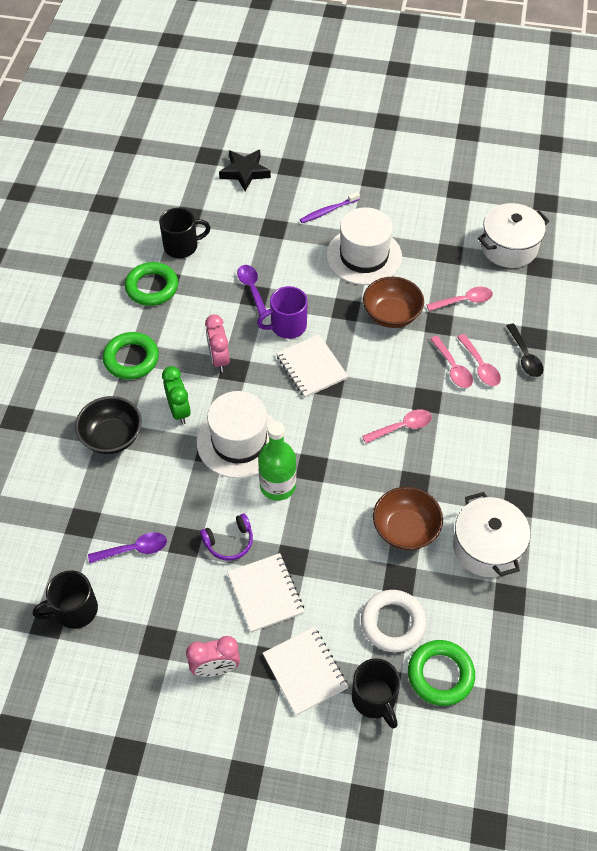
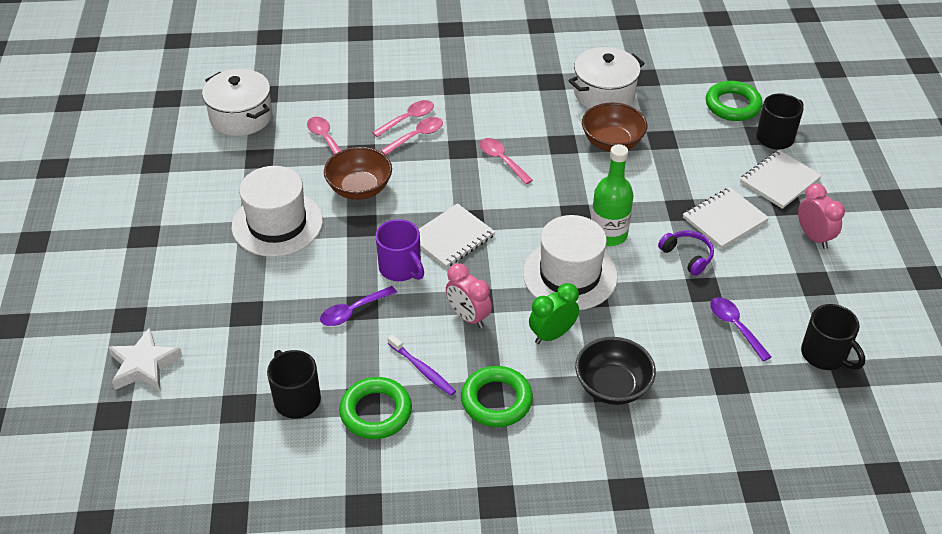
camera: 105 degrees left, 10 degrees down
(219, 359) = (468, 317): pink clock -> pink clock turned 75 degrees clockwise
(244, 172) = (144, 365): black star -> white star
(328, 211) = (207, 267): purple toothbrush -> purple toothbrush (422, 370)
(393, 623) = (705, 137): white ring -> none
(525, 356) = (386, 92): black spoon -> none

